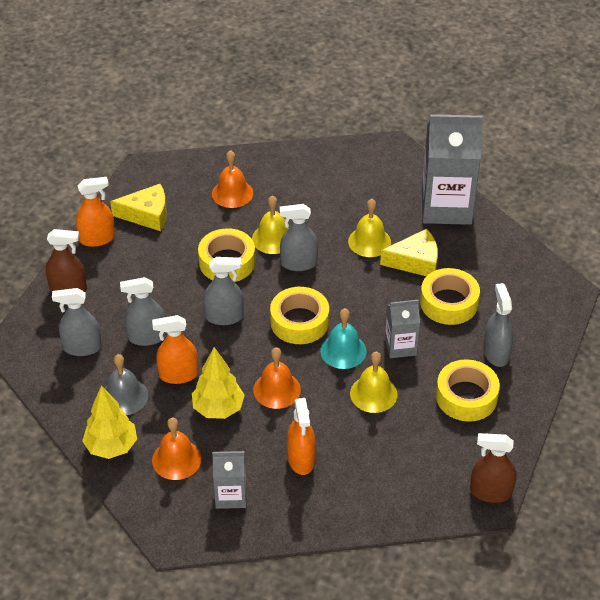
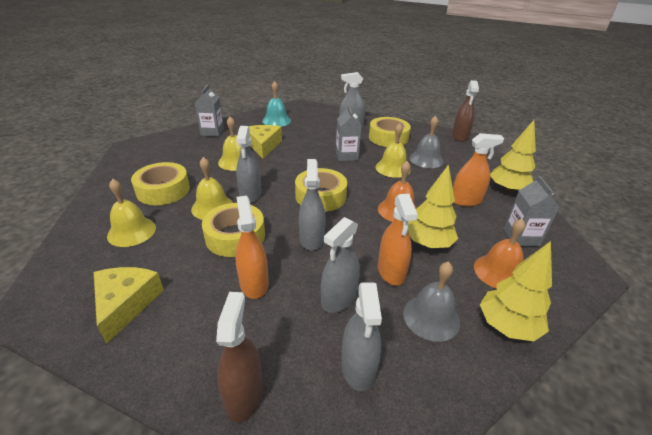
camera: 90 degrees left, 10 degrees down
(97, 238) = (147, 360): orange spray bottle -> orange spray bottle (254, 283)
(147, 337) = (339, 298): grey spray bottle -> grey spray bottle turned 45 degrees clockwise
(232, 193) = (131, 231): orange bell -> yellow bell
(330, 512) = (507, 190): none -> yellow tree
(343, 351) = (352, 178): turquoise bell -> turquoise bell (276, 120)
(403, 434) = (426, 159): none -> grey bell
(446, 207) = (212, 132): grey carton -> grey carton, size x0.52
(449, 303) = (306, 137): yellow tape -> yellow tape (163, 190)

